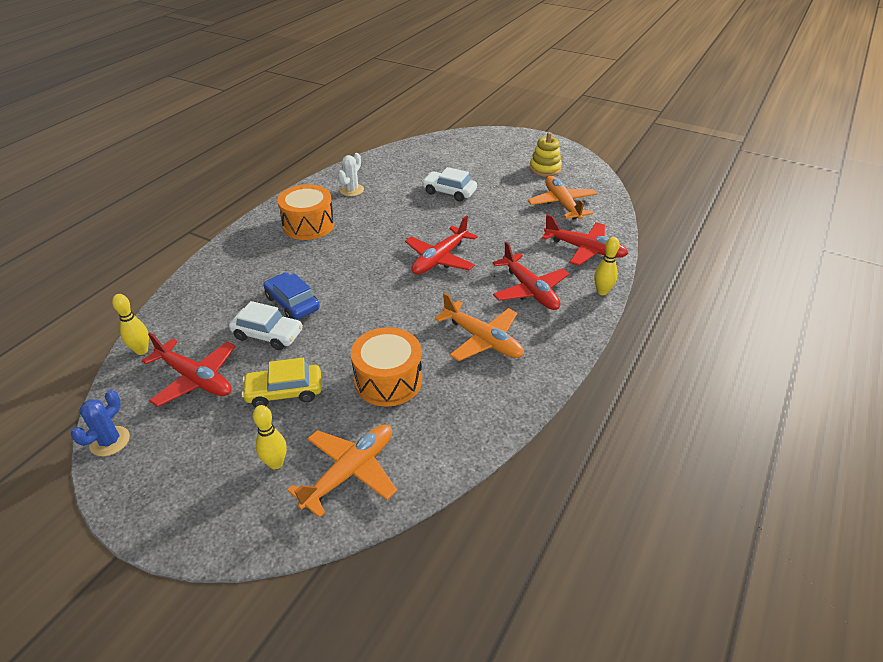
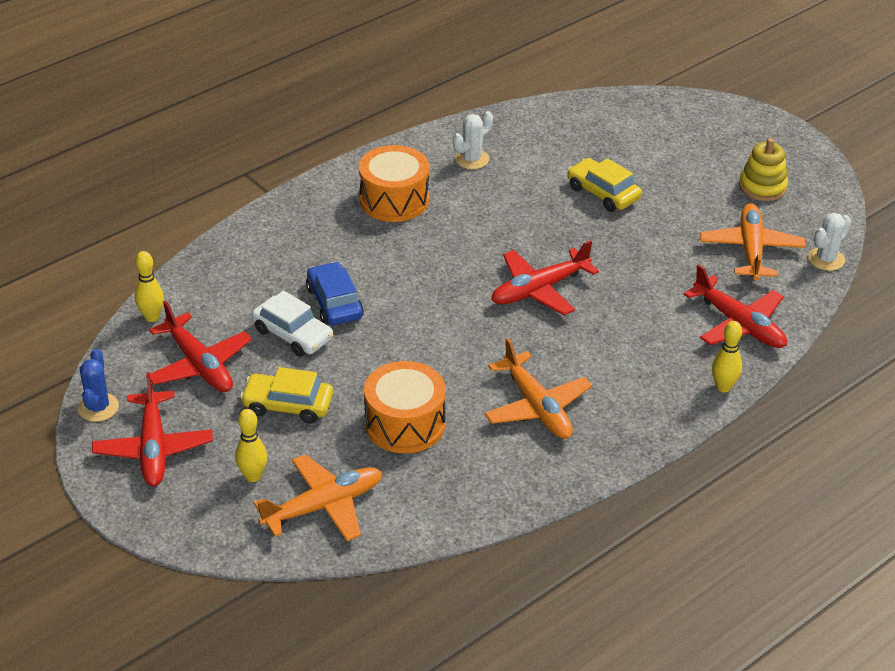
camera: 20 degrees right, 0 degrees up
(110, 441) = (98, 407): blue cactus -> blue cactus turned 45 degrees counterclockwise
(449, 192) = (603, 193): white car -> yellow car
(529, 290) = (631, 360): red plane -> red plane (153, 448)
(610, 199) = (826, 259): none -> white cactus

